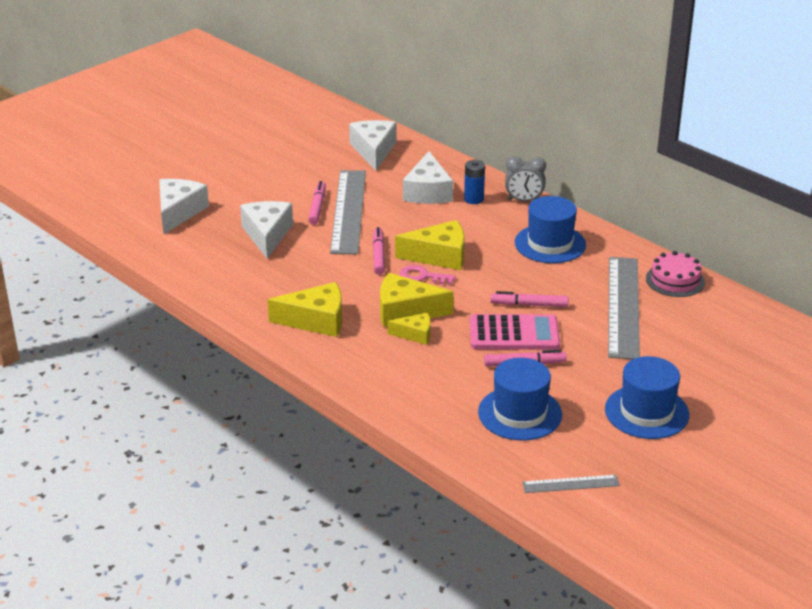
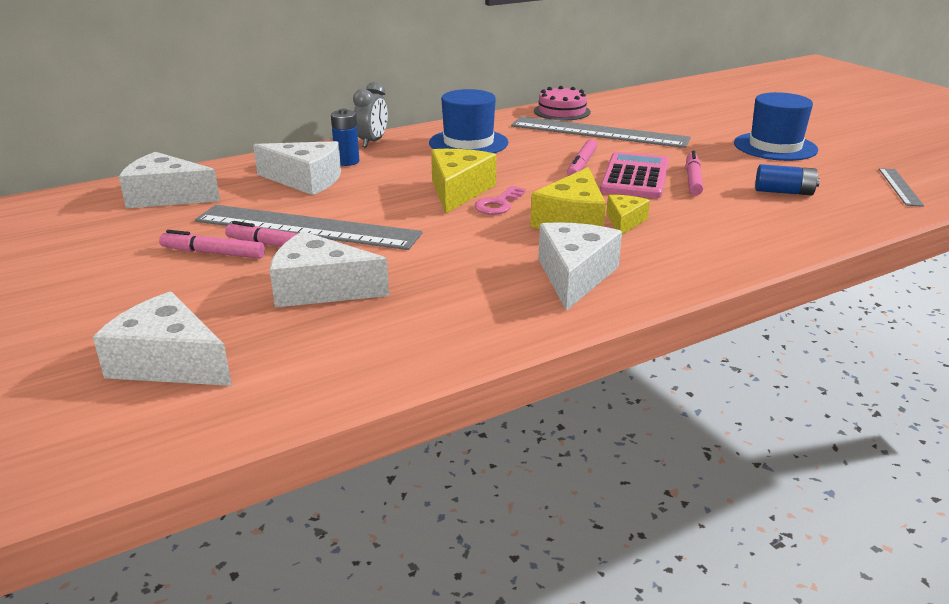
camera: 75 degrees left, 5 degrees down
(316, 320) = (574, 276): yellow cheese -> white cheese
(378, 255) = (433, 222): pink marker -> pink marker (213, 253)
(520, 413) = (784, 192): blue hat -> blue battery

